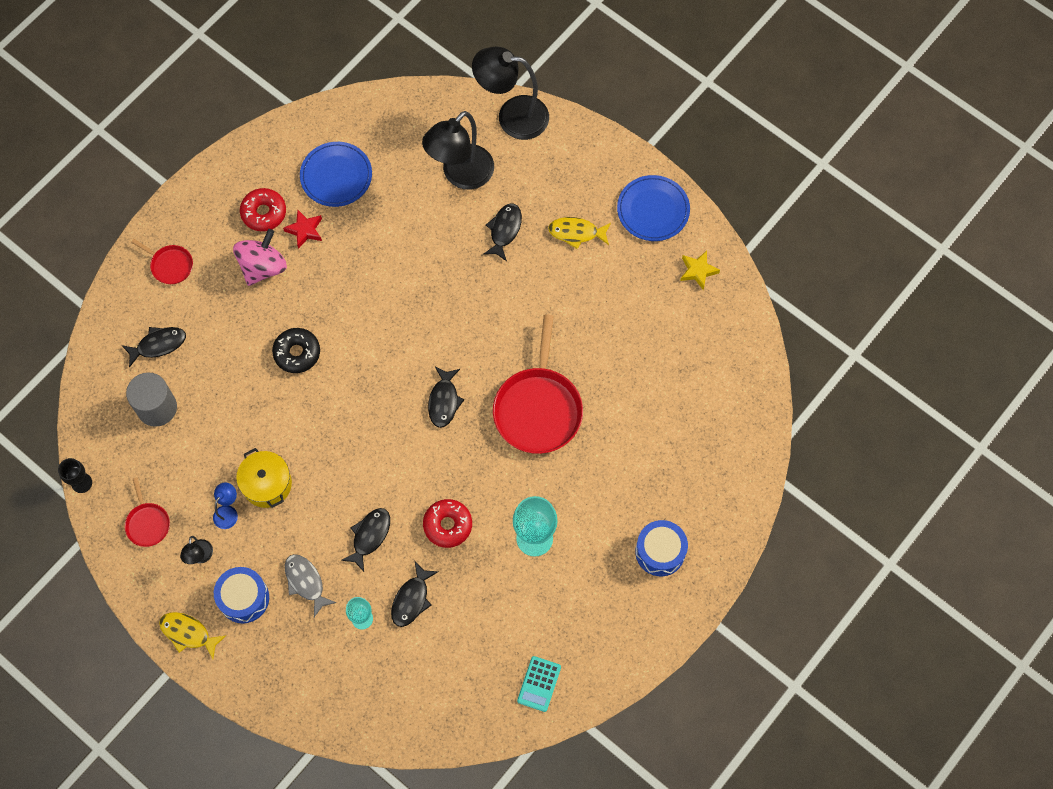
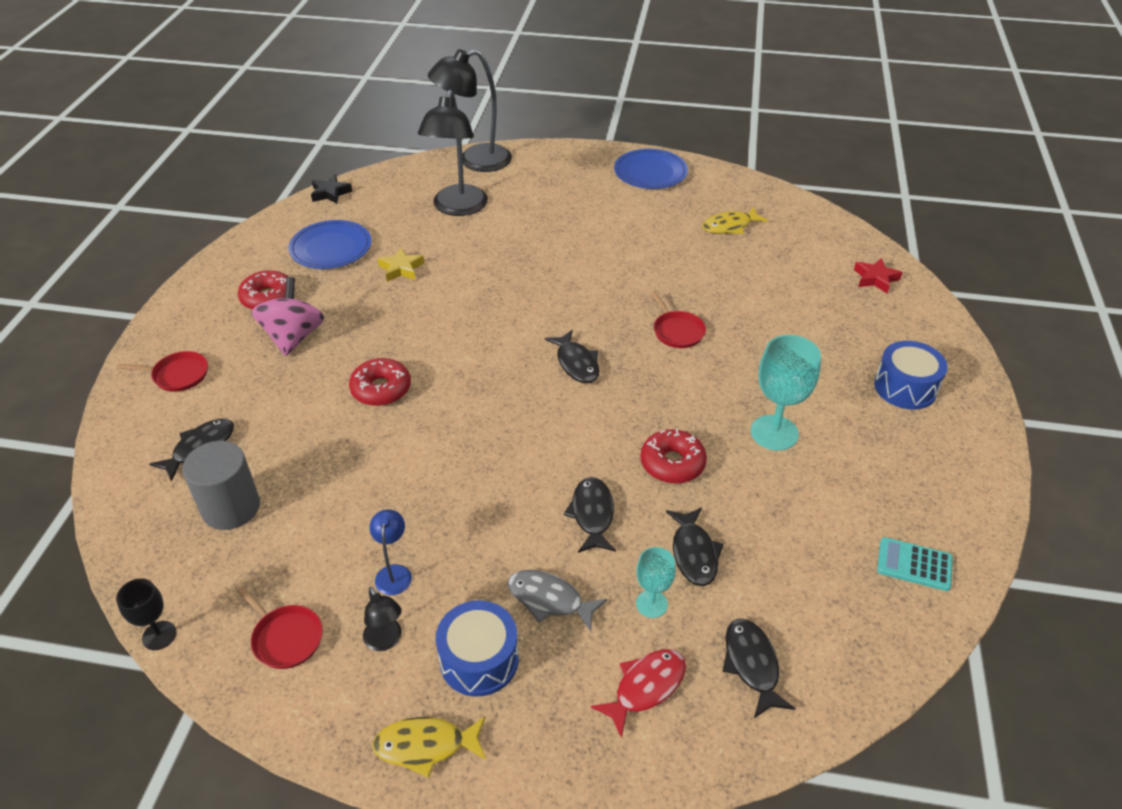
camera: 30 degrees left, 25 degrees down
(267, 484) = (426, 521): yellow pot -> none
(297, 353) = (381, 389): black donut -> red donut
(305, 230) = (323, 295): red star -> red star (875, 279)
(322, 667) = (645, 687): none -> red fish
(369, 101) = (330, 193): none -> black star
(504, 230) = (530, 227): black fish -> black fish (752, 665)
(538, 408) = (677, 331): red pan -> red pan, size x0.49
(539, 684) = (914, 564): turquoise calculator -> turquoise calculator turned 120 degrees clockwise
(576, 233) = (597, 206): yellow fish -> yellow fish (730, 226)
(698, 271) = (726, 193): yellow star -> yellow star (401, 269)

